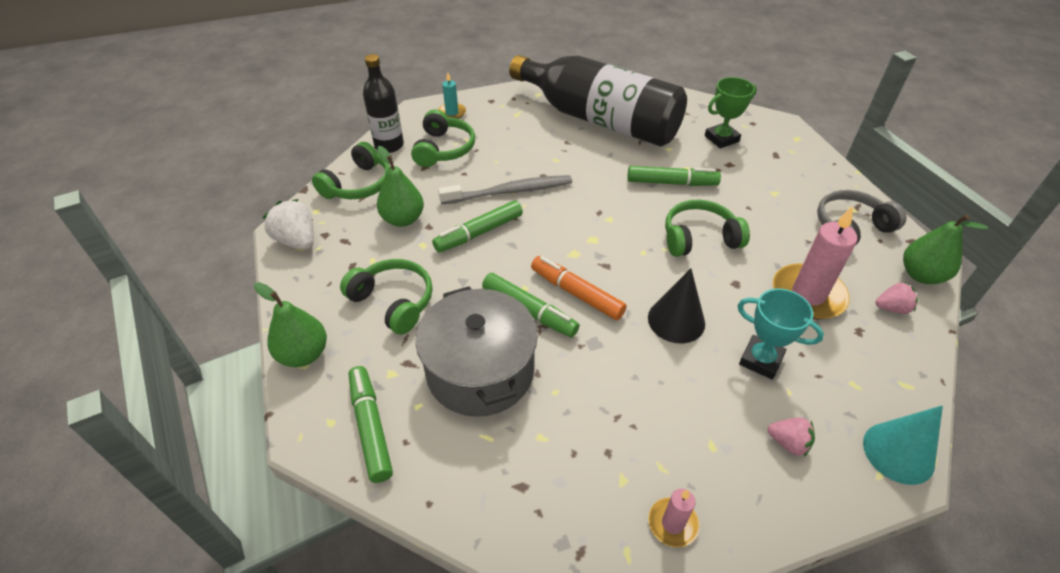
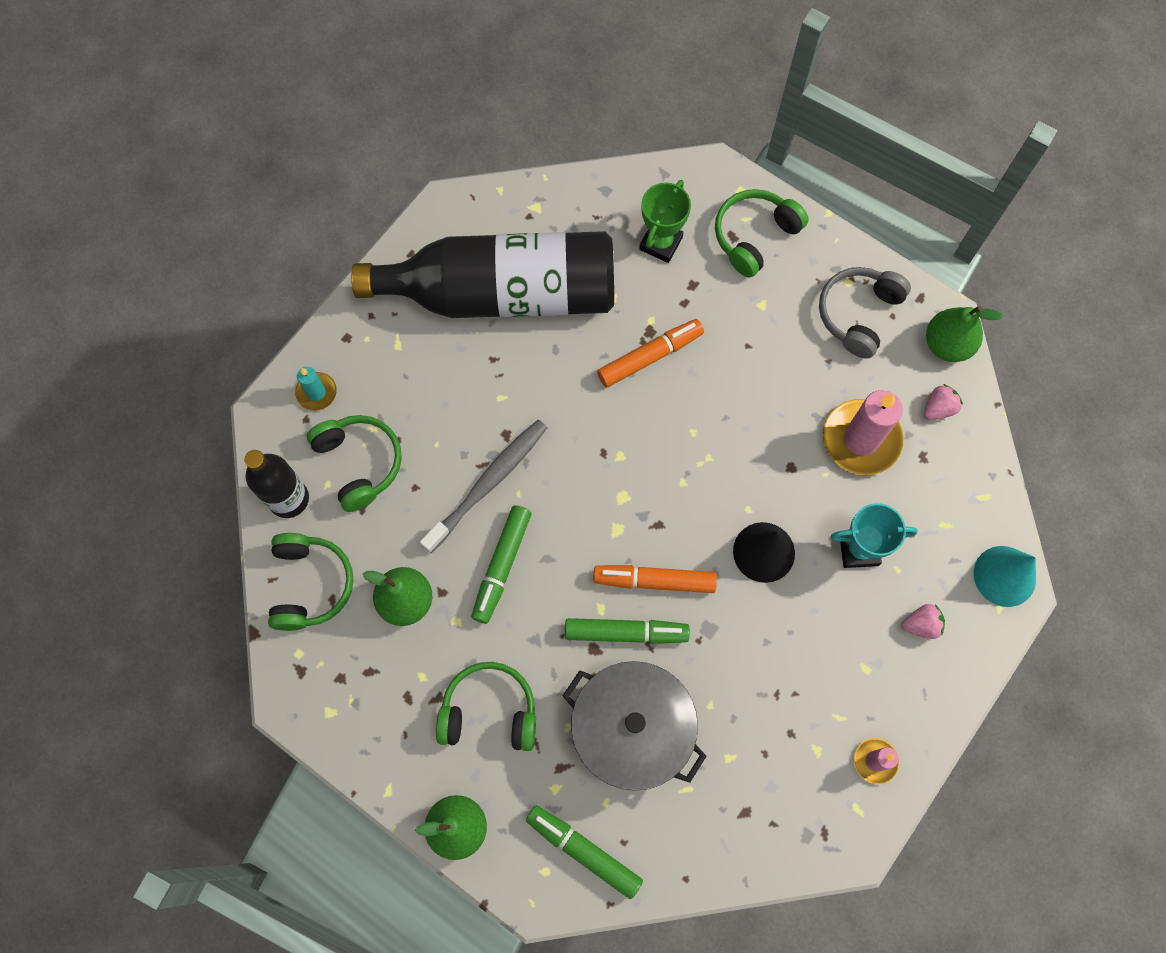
camera: 35 degrees left, 25 degrees up
(297, 241) = (319, 707): white strawberry -> none
(671, 183) = (649, 357): green marker -> orange marker
(699, 238) = (725, 426): green headphones -> green headphones (754, 236)

